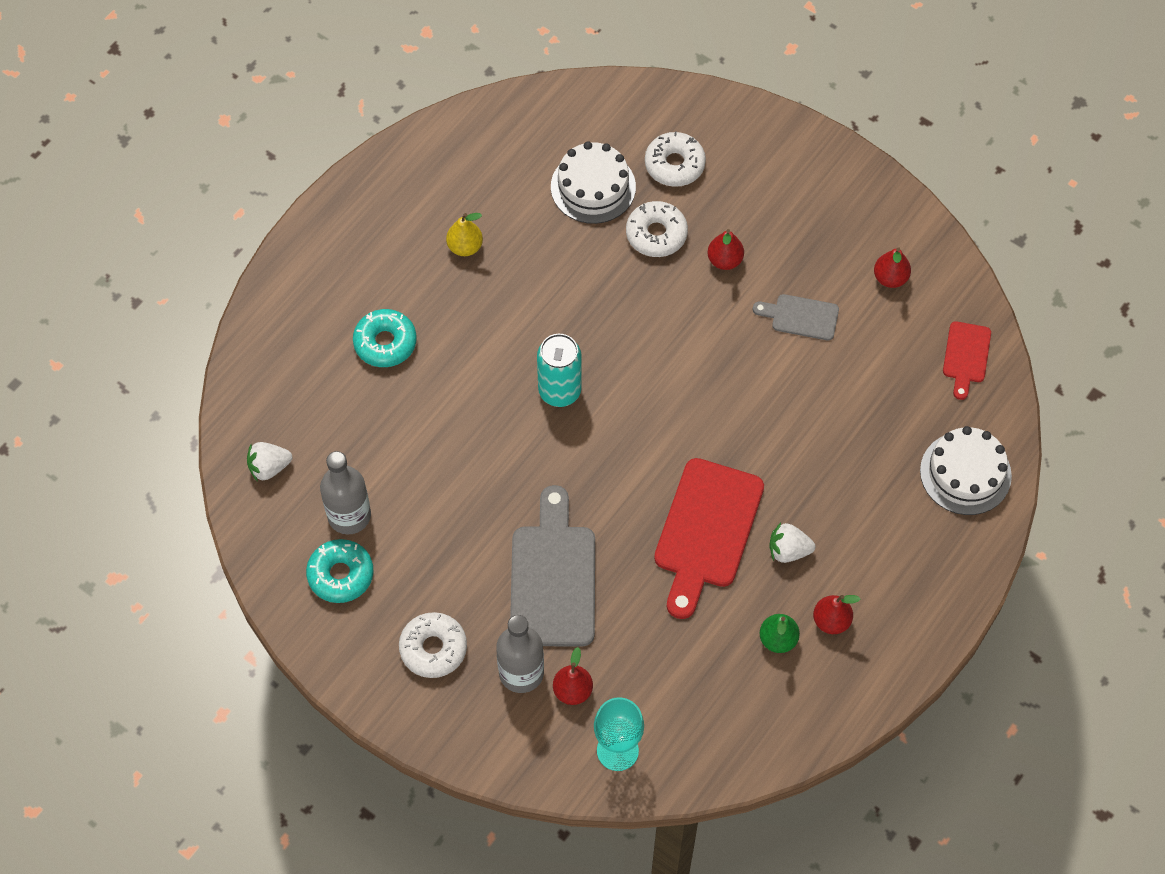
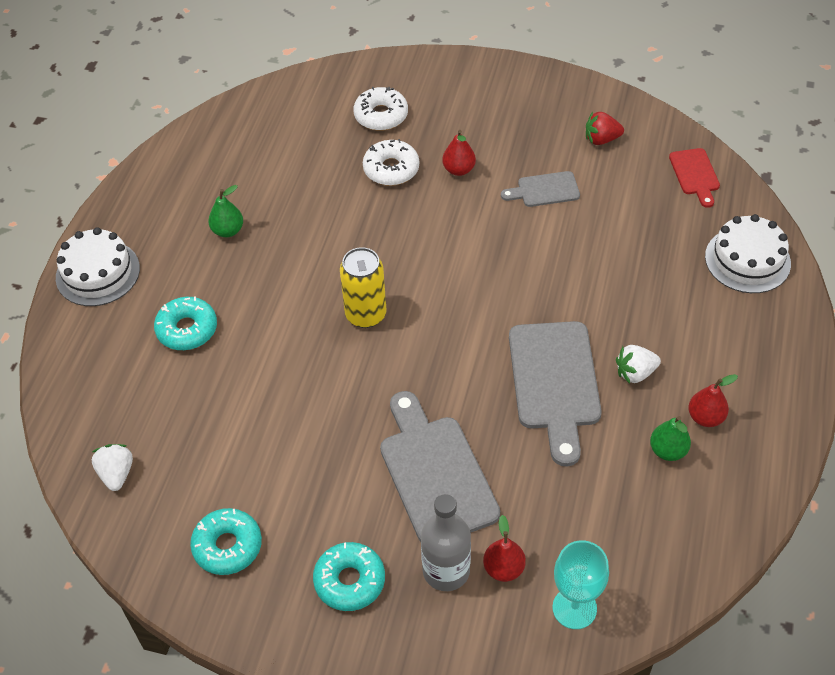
camera: 20 degrees left, 10 degrees down
(269, 467) = (116, 474): white strawberry -> white strawberry turned 120 degrees clockwise
(349, 515) = (214, 489): grey bottle -> none
(433, 648) = (349, 581): white donut -> turquoise donut
(465, 247) = (228, 230): yellow pear -> green pear
(559, 391) = (366, 315): turquoise can -> yellow can
(593, 187) = (320, 152): white cake -> white cake (98, 273)
(706, 530) = (554, 382): red cutting board -> grey cutting board
(890, 278) = (601, 139): red pear -> red strawberry

